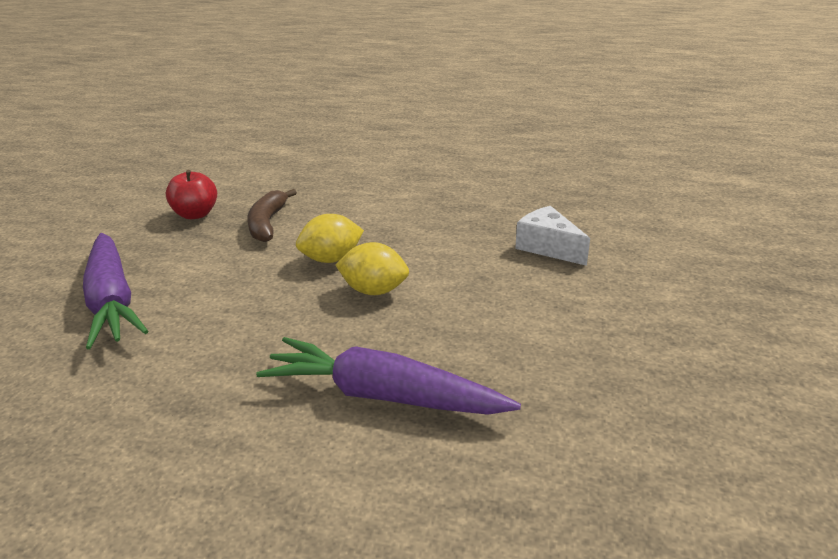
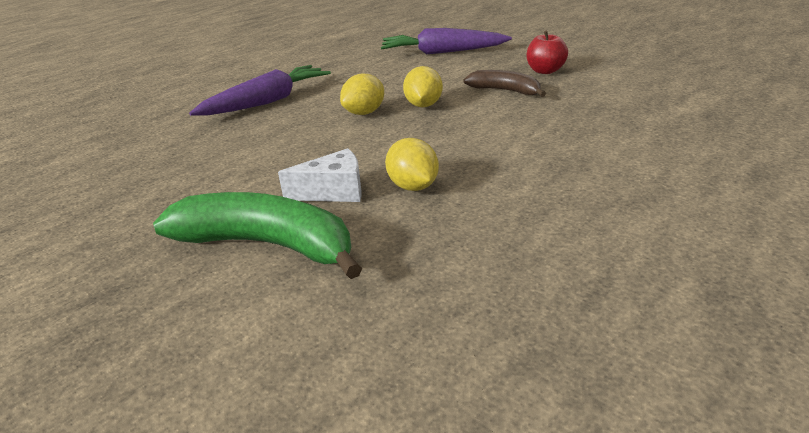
camera: 120 degrees right, 0 degrees up
(503, 217) = (413, 186): none -> yellow lemon
(642, 246) = (268, 245): none -> green banana

